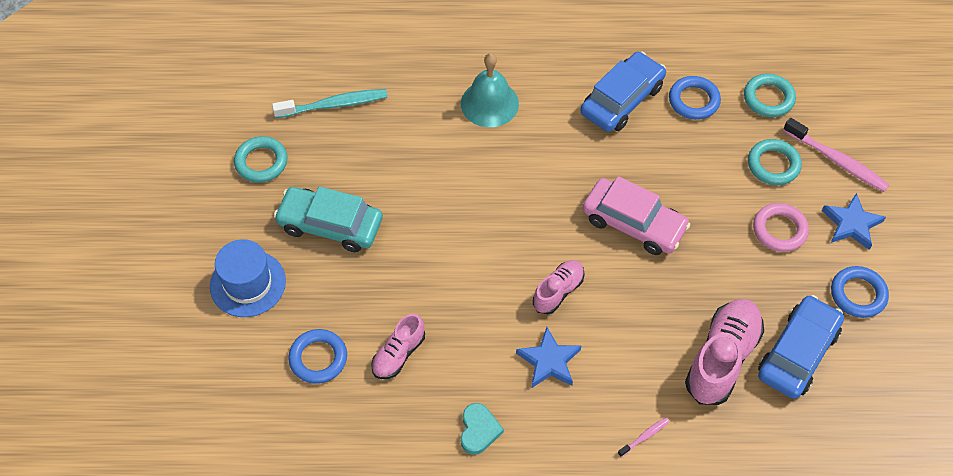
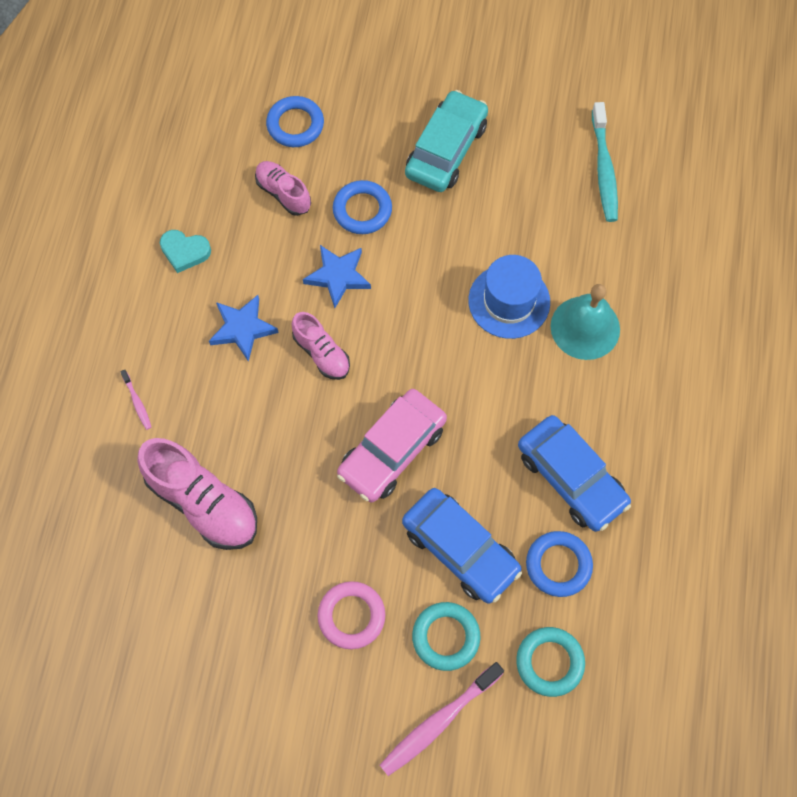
camera: 100 degrees right, 10 degrees up
(248, 283) = (391, 73): blue hat -> blue hat (509, 301)
(261, 162) = (536, 95): turquoise ring -> none
(798, 353) = (189, 587): blue car -> blue car (460, 549)
(851, 224) = (343, 708): blue star -> blue star (338, 276)
(858, 294) = (246, 682): blue ring -> blue ring (362, 210)

